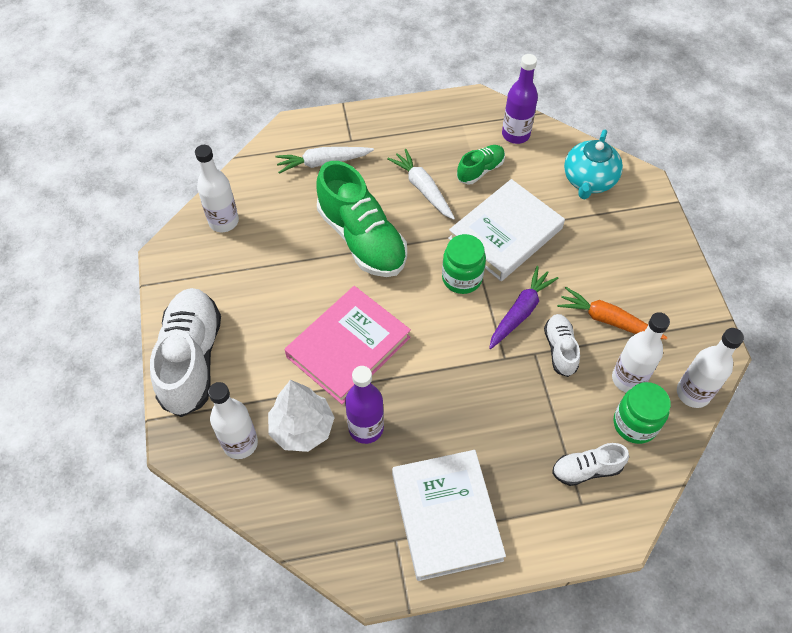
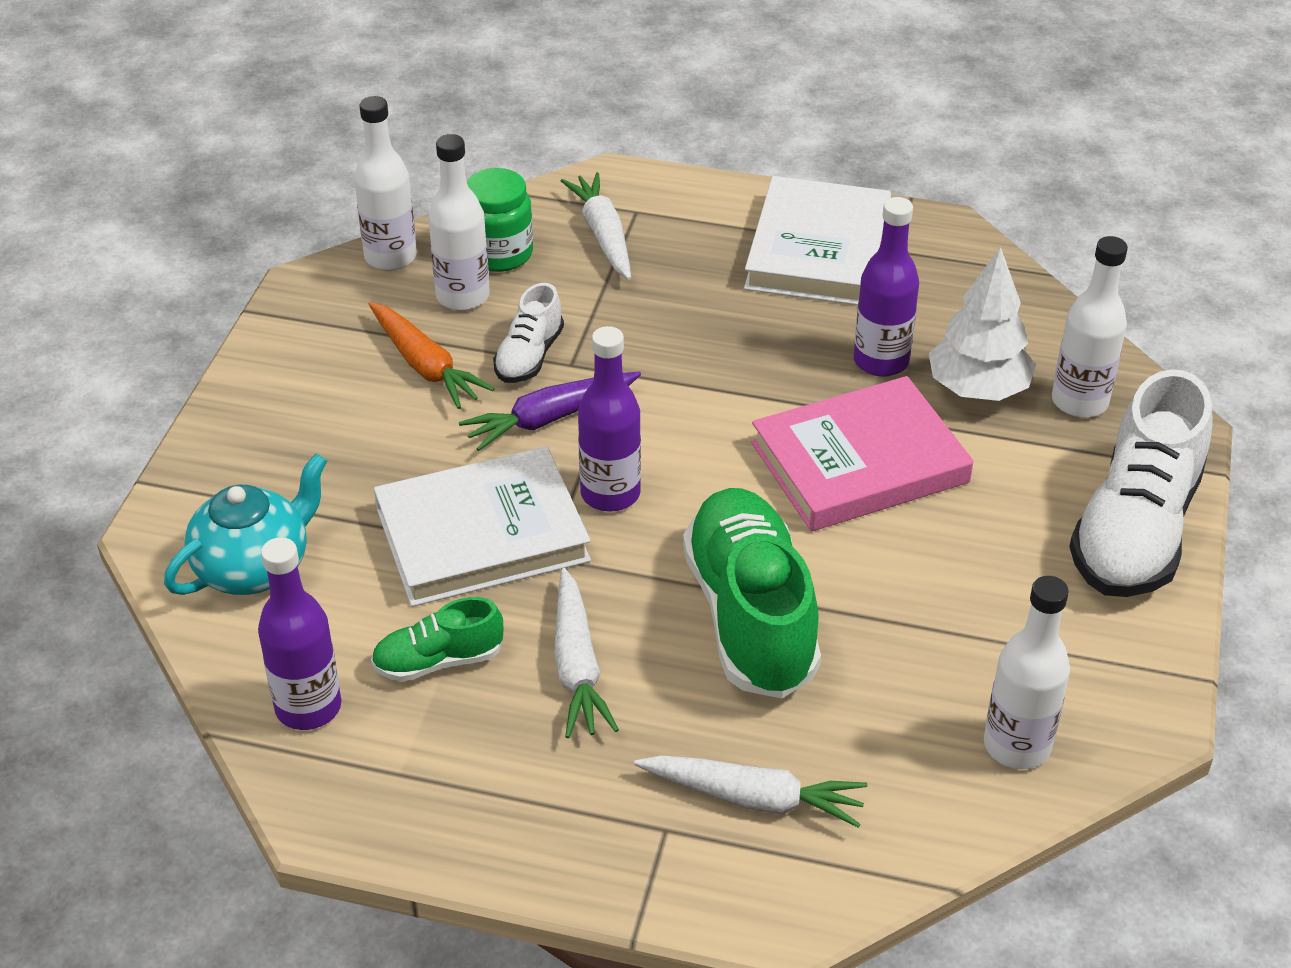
camera: 155 degrees left, 15 degrees down
(462, 278) = (610, 494): green jar -> purple bottle
(586, 469) = (603, 235): white shoe -> white carrot

